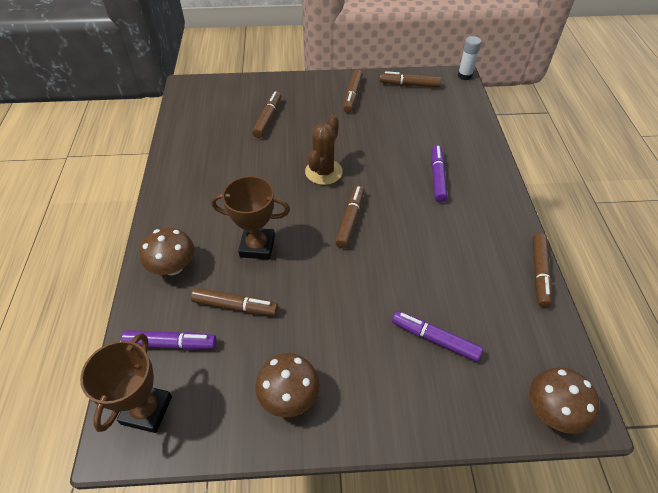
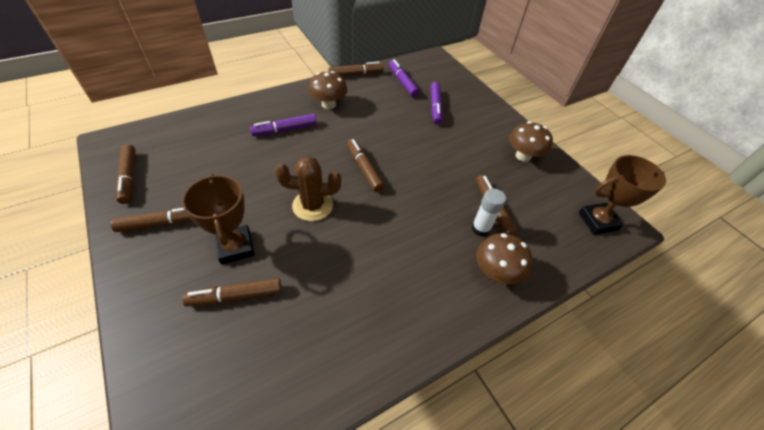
camera: 120 degrees left, 0 degrees up
(171, 344) = (551, 233): purple marker -> purple marker (402, 82)
(257, 246) = (431, 219): brown trophy -> brown trophy (236, 247)
(350, 220) = (364, 169): brown marker -> brown marker turned 75 degrees clockwise
(464, 76) = (104, 138): white glue stick -> white glue stick (480, 228)
(552, 411) = (442, 65): brown mushroom -> brown mushroom (328, 104)

